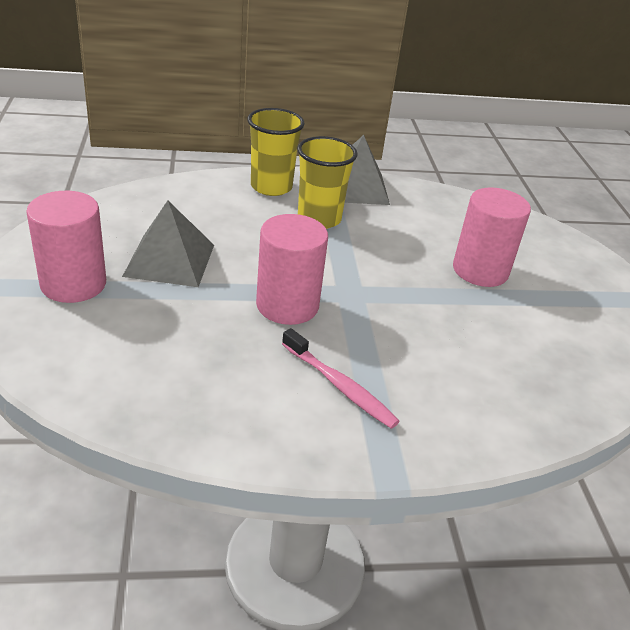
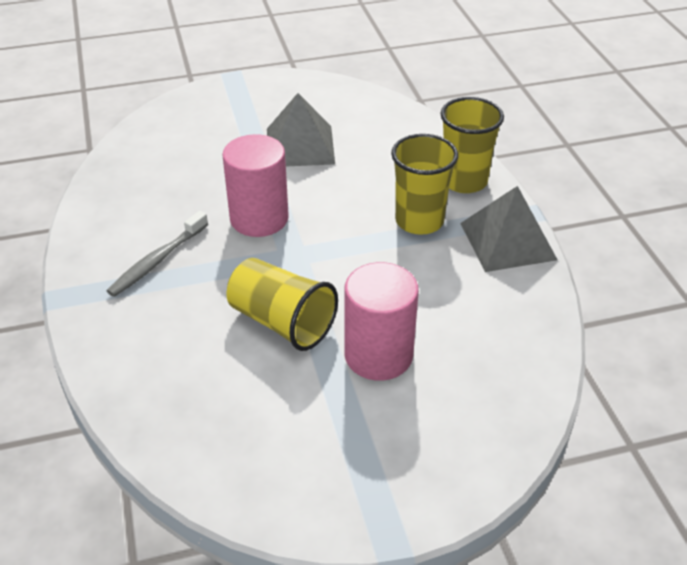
camera: 85 degrees right, 5 degrees up
(73, 284) = (248, 110): pink cylinder -> none
(340, 386) = (157, 261): pink toothbrush -> grey toothbrush
(441, 313) = (282, 322): none -> yellow cup

